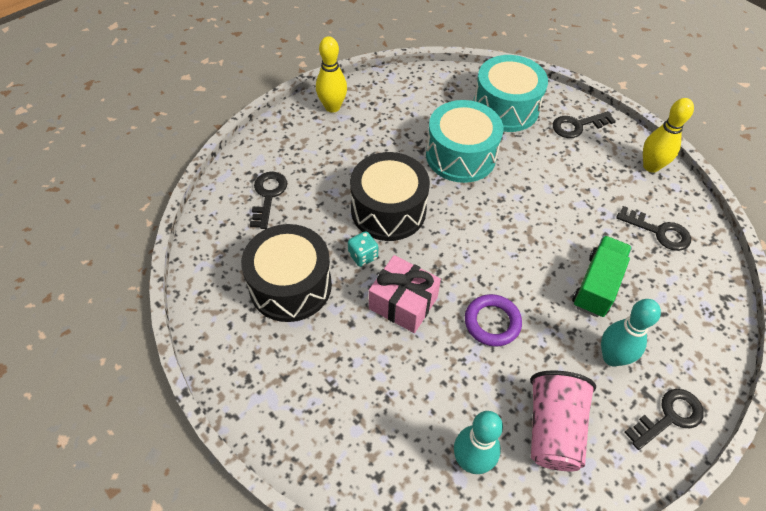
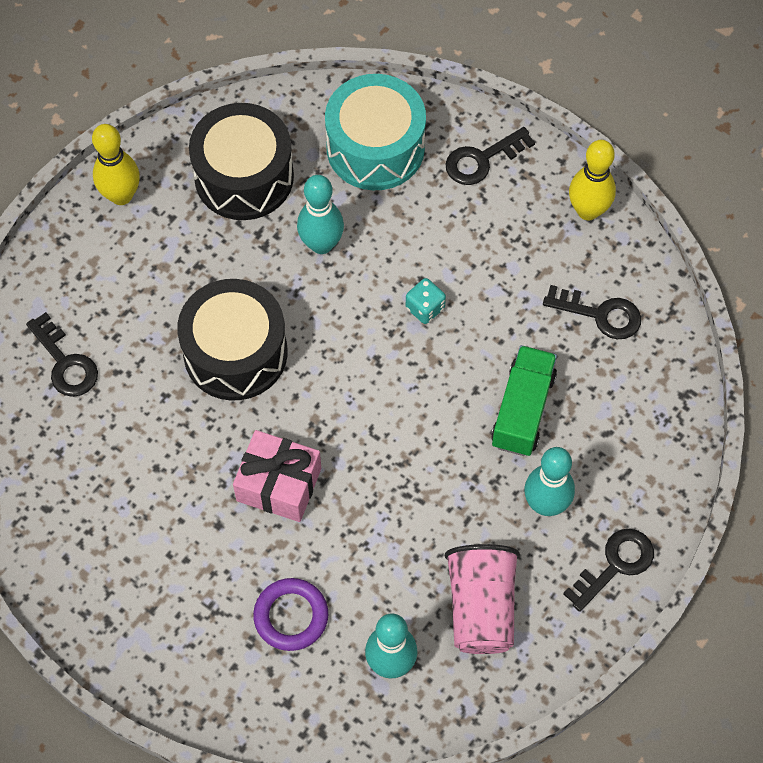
camera: 10 degrees left, 10 degrees up
(268, 196) = (65, 363): black key -> black key turned 150 degrees clockwise
(290, 285) = (129, 489): black drum -> black drum (244, 177)
(363, 256) = (214, 428): turquoise dice -> turquoise dice (425, 308)
(461, 155) = (321, 244): turquoise drum -> turquoise bowling pin
(492, 322) = (395, 488): purple ring -> purple ring (291, 616)

